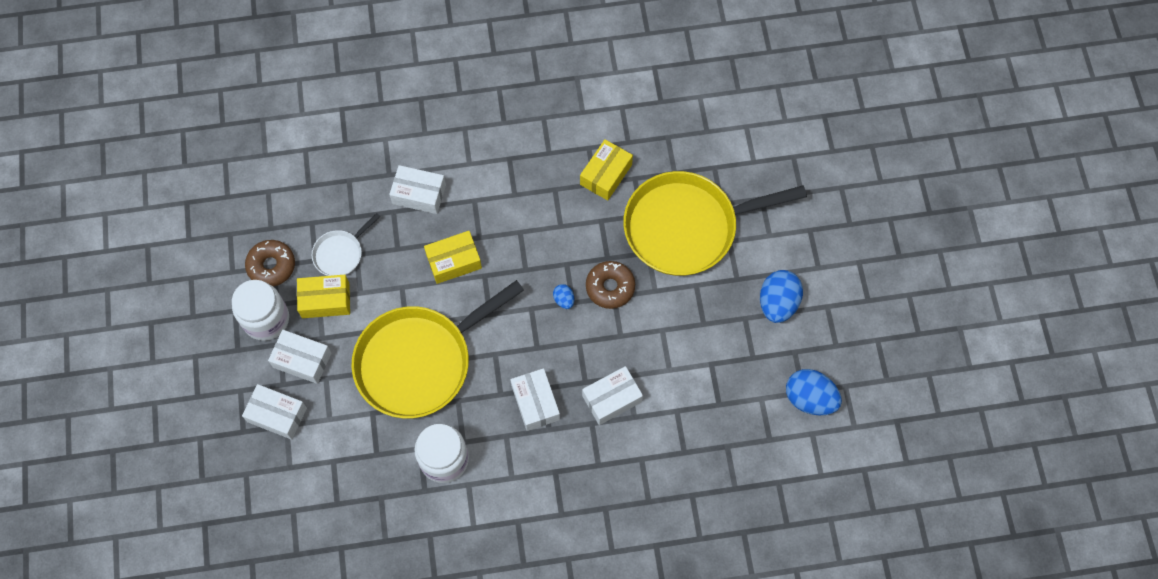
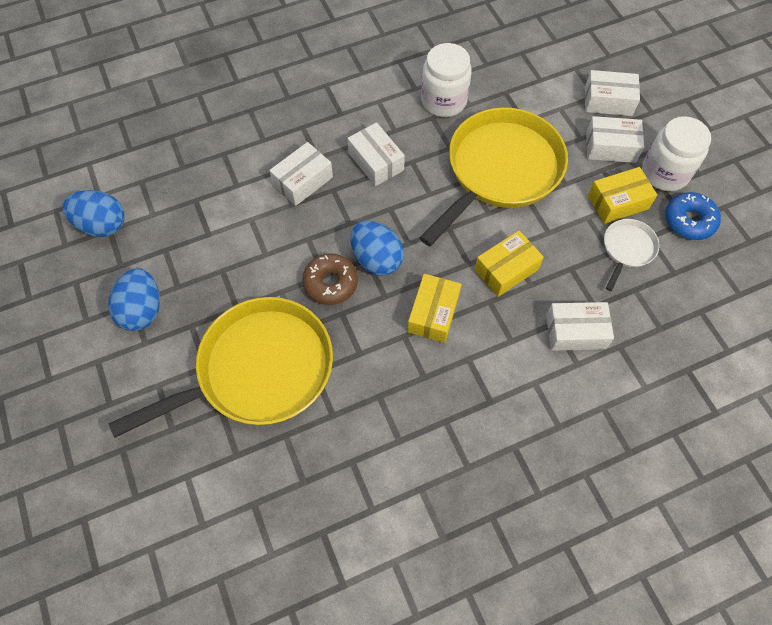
camera: 165 degrees right, 5 degrees down
(271, 266) = (689, 221): brown donut -> blue donut
(564, 300) = (376, 259): blue egg -> blue egg, size x2.06
(606, 174) = (368, 410): yellow box -> yellow box (433, 314)

